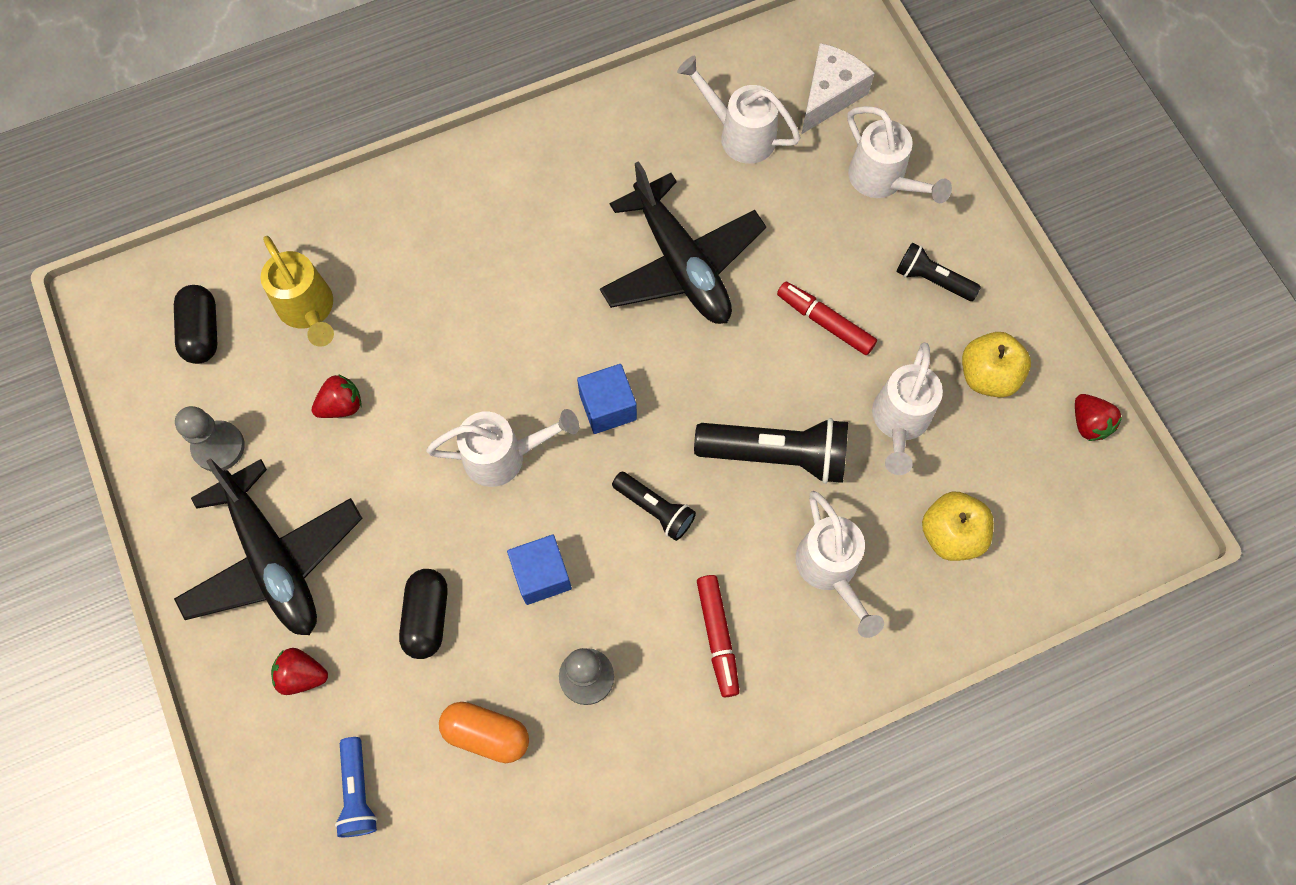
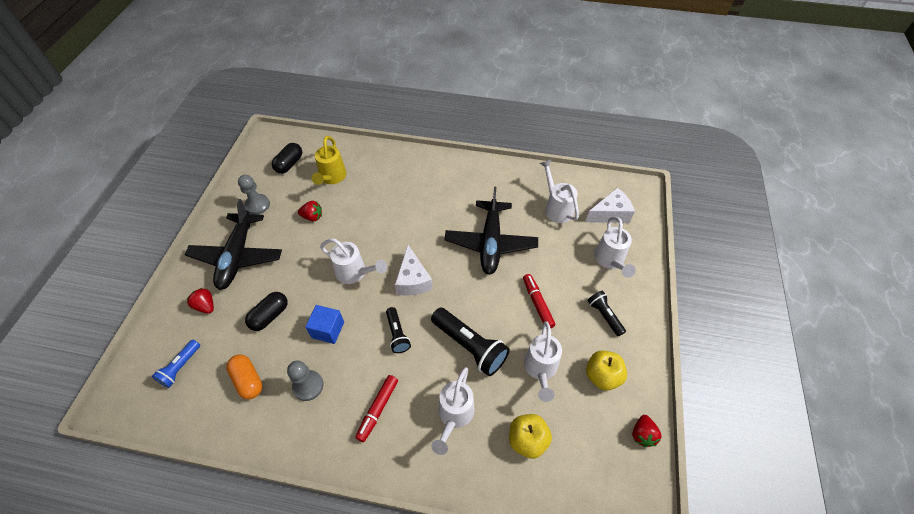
camera: 35 degrees right, 15 degrees down
(608, 407) = (413, 280): blue cube -> white cheese
(899, 422) = (540, 369): white watering can -> white watering can turned 45 degrees counterclockwise

